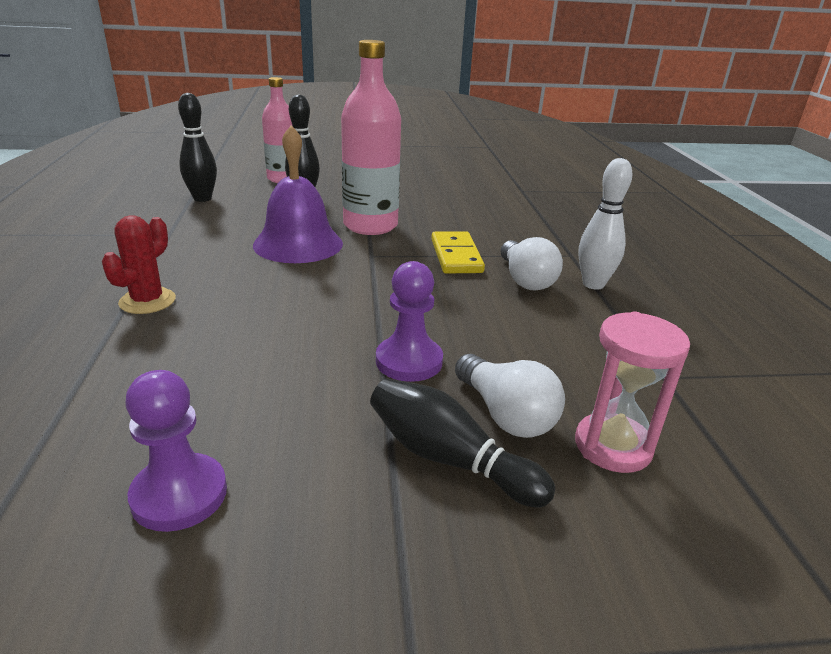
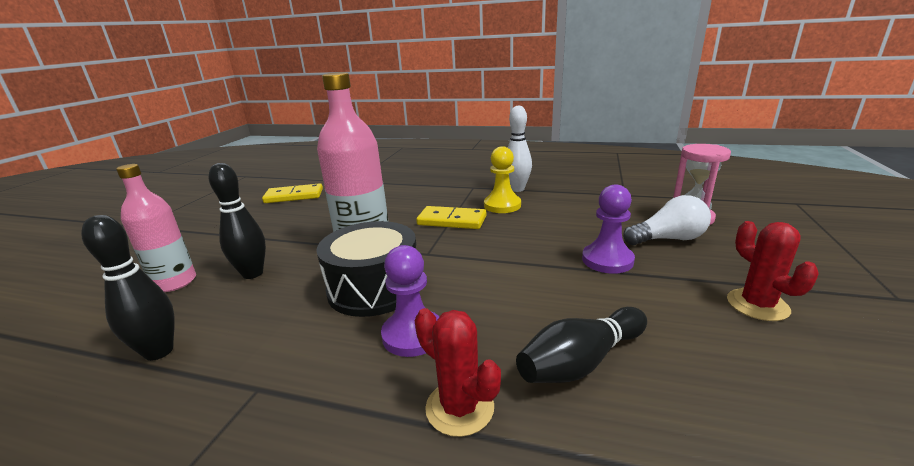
camera: 65 degrees left, 5 degrees down
(179, 494) = (809, 381): purple pawn -> purple pawn (413, 335)
(298, 244) = (374, 288): purple bell -> black drum
(336, 480) = (757, 305): none -> red cactus
(449, 459) = (718, 263): black bowling pin -> black bowling pin (581, 362)
(458, 175) = (294, 196): none -> yellow domino
(525, 280) = (502, 205): white light bulb -> yellow pawn

